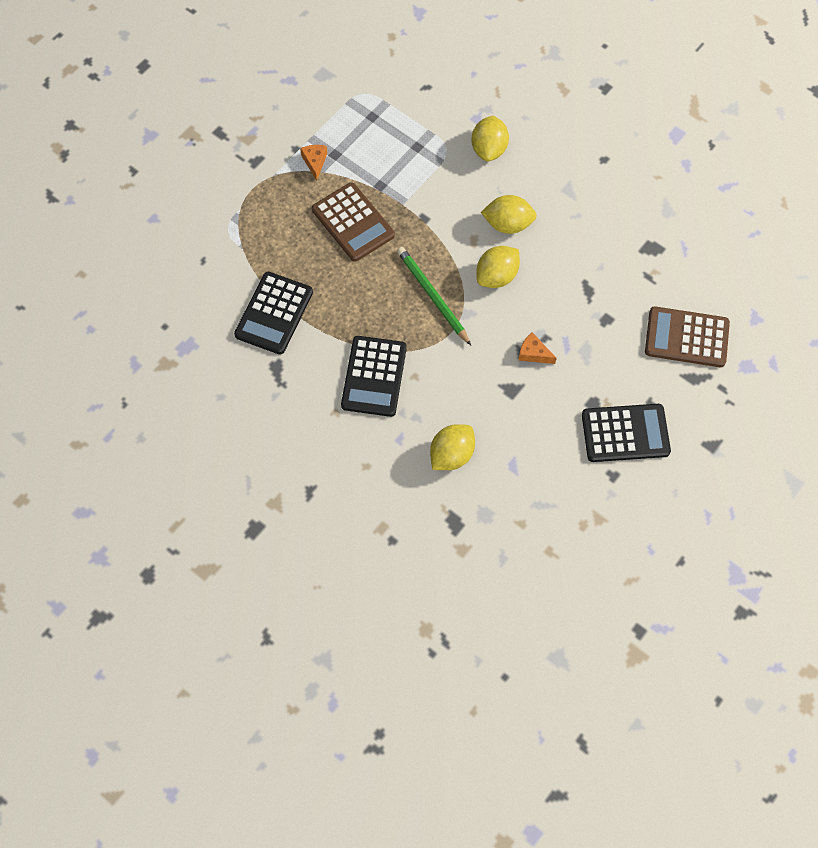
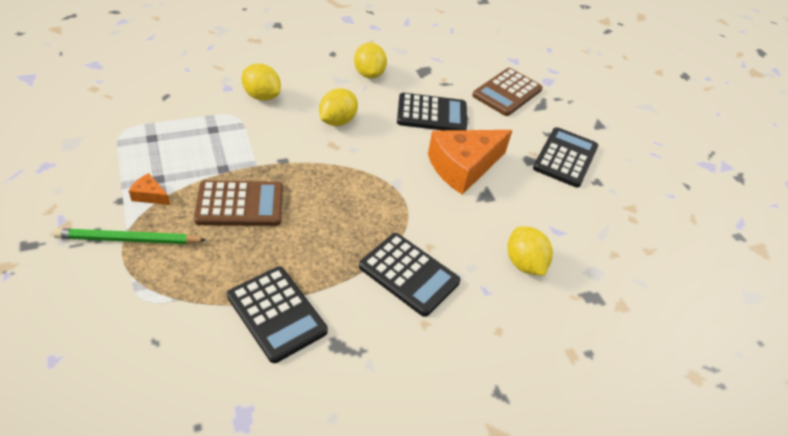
camera: 65 degrees left, 20 degrees down
(432, 296) = (361, 194): green pencil -> green pencil (128, 240)
(496, 276) = (377, 150): yellow lemon -> yellow lemon (369, 74)
(533, 353) = (463, 167): orange cheese -> orange cheese, size x2.41
(588, 290) = (432, 114): none -> black calculator

